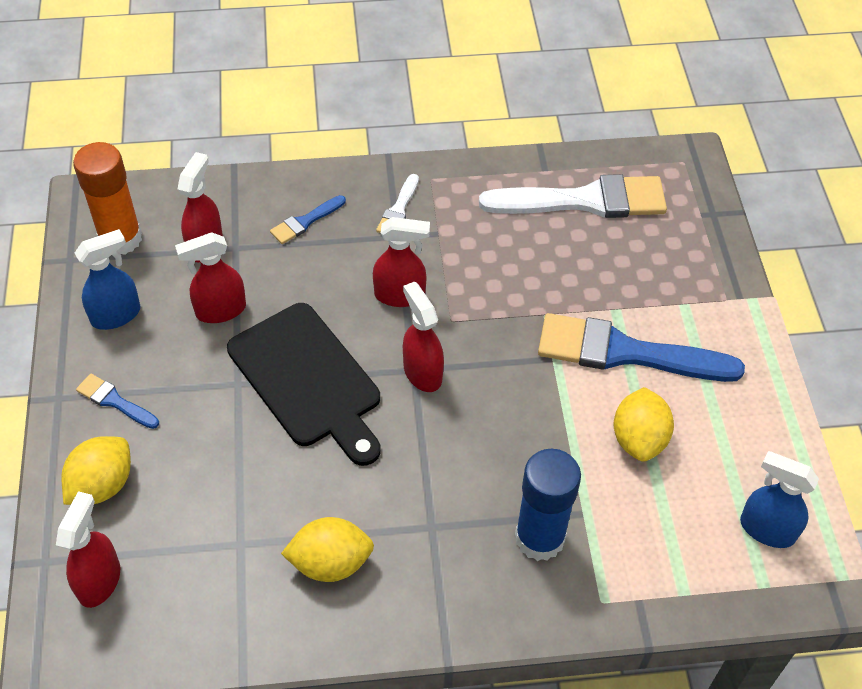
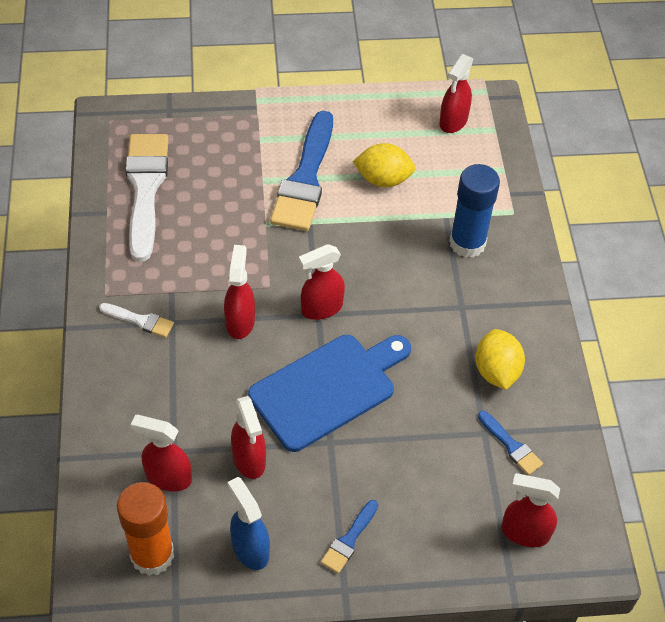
camera: 90 degrees left, 0 degrees up
(102, 485) = (436, 540): yellow lemon -> none
(305, 221) = (147, 394): blue brush -> blue brush (511, 445)
(308, 380) = (327, 389): black cutting board -> blue cutting board
(766, 529) = (453, 122): blue spray bottle -> red spray bottle

